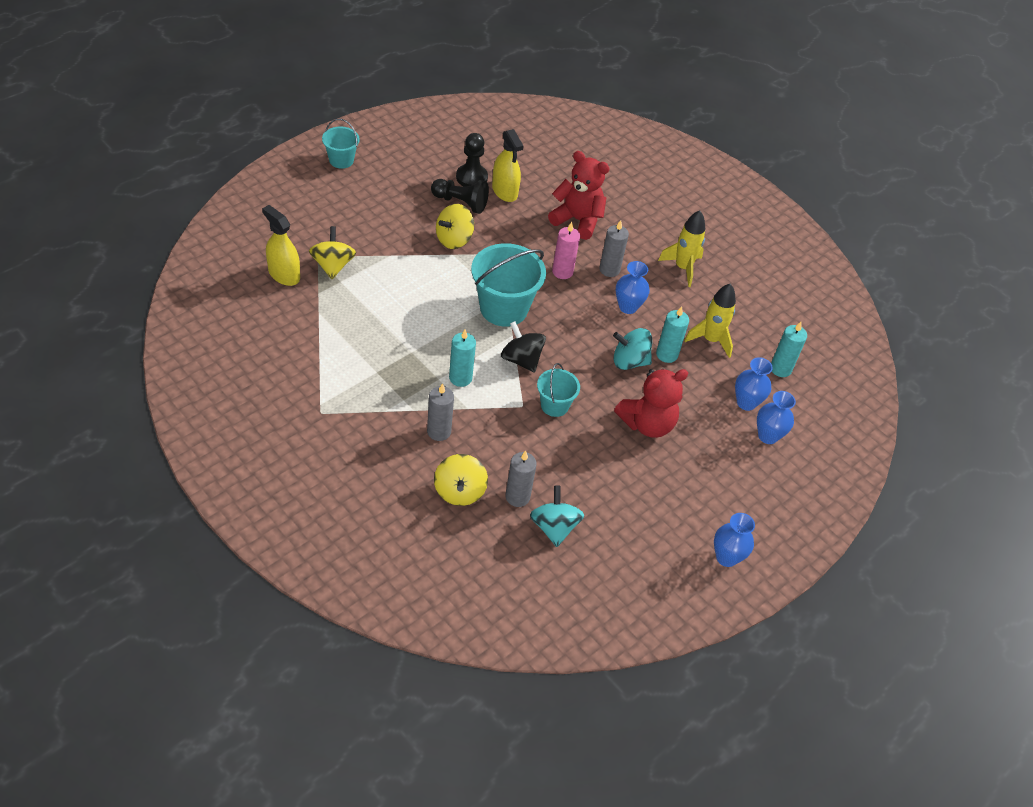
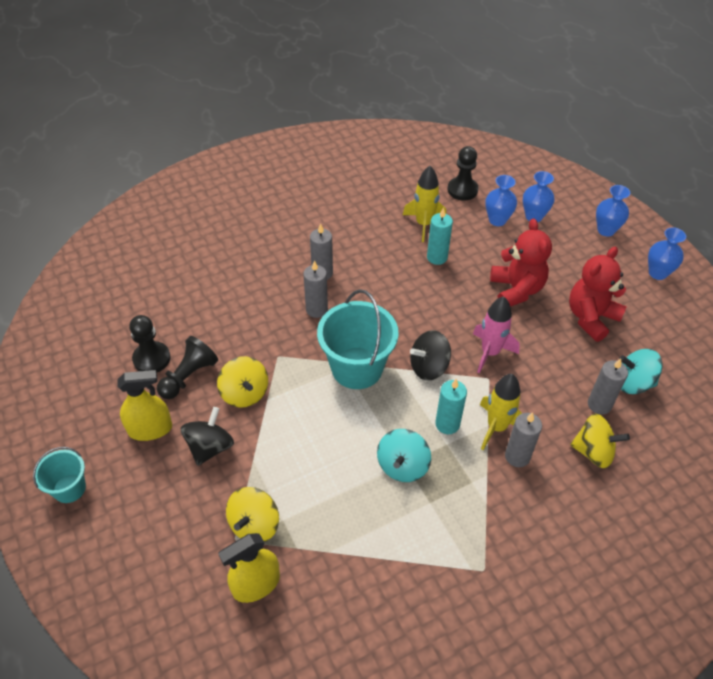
camera: 70 degrees left, 0 degrees up
(333, 265) = (254, 525): yellow spinning top -> yellow spinning top turned 75 degrees counterclockwise
(396, 228) = (210, 447): none -> black spinning top
(505, 191) = (184, 333): yellow spray bottle -> yellow spray bottle (150, 429)
(554, 405) = (490, 352): turquoise bucket -> pink rocket
(562, 272) = (316, 309): pink candle -> grey candle
(577, 220) = (247, 282): red teddy bear -> red teddy bear (591, 318)
(628, 307) = (373, 271): blue vase -> blue vase (606, 230)
(629, 361) = (441, 285): turquoise spinning top -> turquoise spinning top (402, 466)
(682, 268) = (332, 221): yellow rocket -> yellow rocket (496, 427)
(780, 369) = (462, 190): turquoise candle -> black pawn

